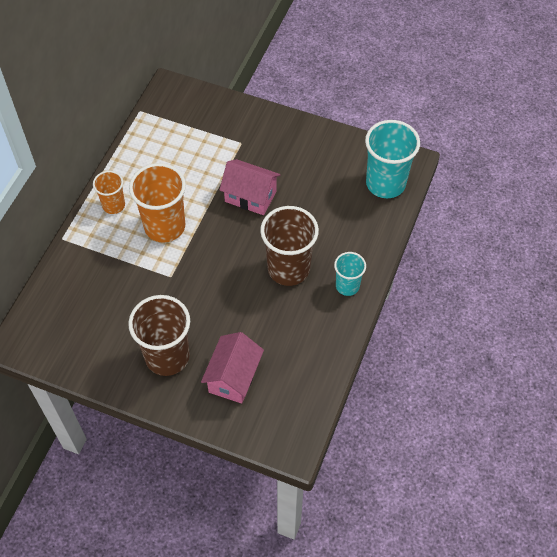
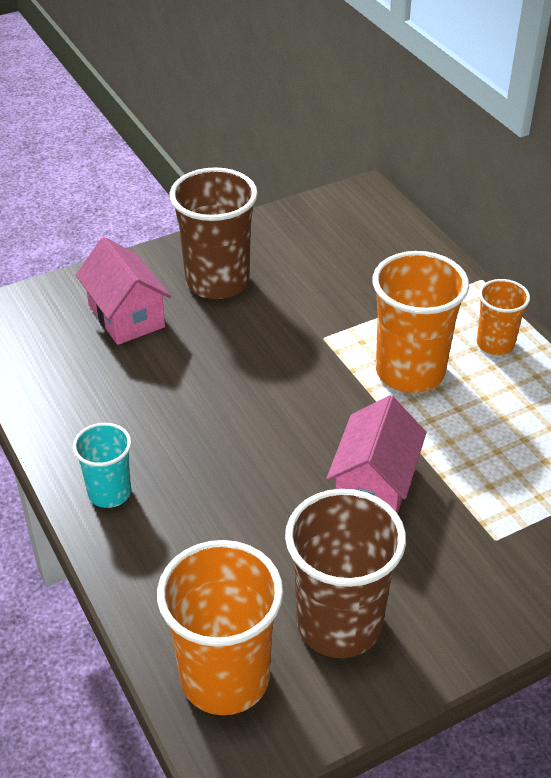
camera: 130 degrees right, 15 degrees down
(250, 196) = (374, 486): pink house -> pink house turned 45 degrees counterclockwise
(288, 269) = (208, 450): brown cup -> brown cup (339, 624)
(385, 183) = (225, 678): turquoise cup -> orange cup

